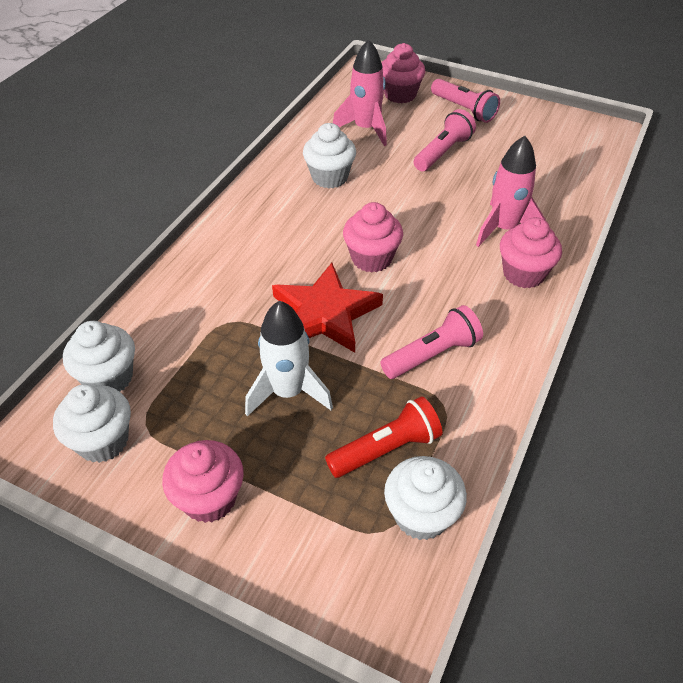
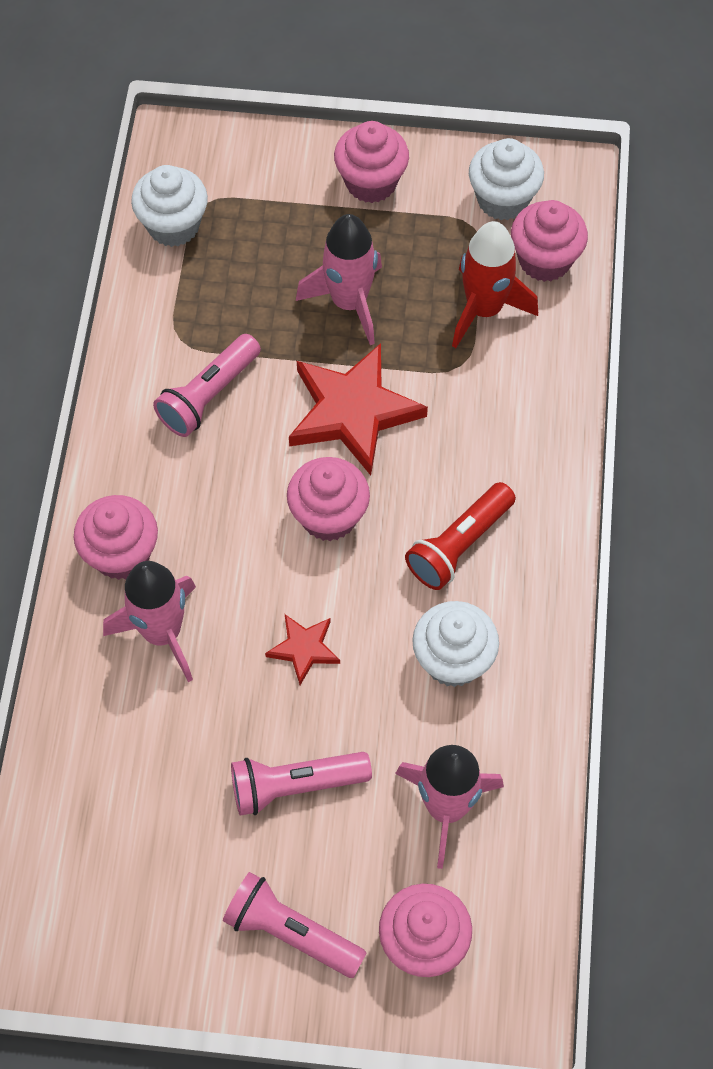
camera: 160 degrees right, 15 degrees up
(109, 378) = (544, 260): white cupcake -> pink cupcake
(184, 355) = (484, 309): none -> red rocket
(288, 392) = (349, 302): white rocket -> pink rocket
(386, 449) = (225, 275): red flashlight -> red flashlight (459, 545)
(416, 201) = (304, 649): none -> red star
(443, 152) = (295, 785): pink flashlight -> pink flashlight turned 60 degrees clockwise

